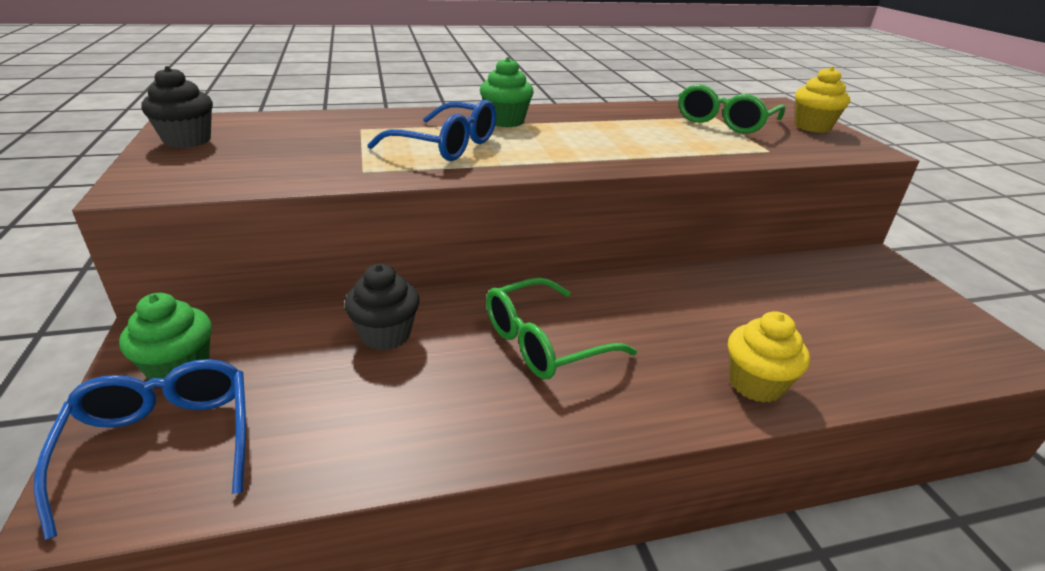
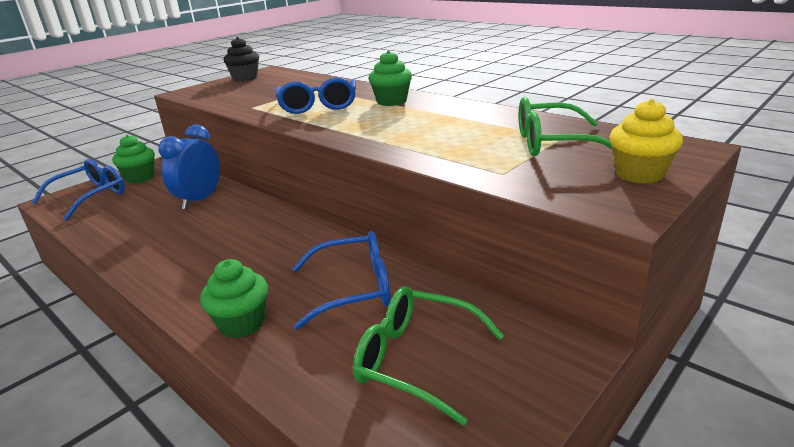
camera: 60 degrees right, 5 degrees down
(385, 334) = (200, 200): black cupcake -> blue clock
(543, 343) = (228, 238): green glasses -> green glasses (416, 359)
(736, 305) = (354, 289): none -> blue glasses
(756, 384) = (242, 323): yellow cupcake -> green cupcake

